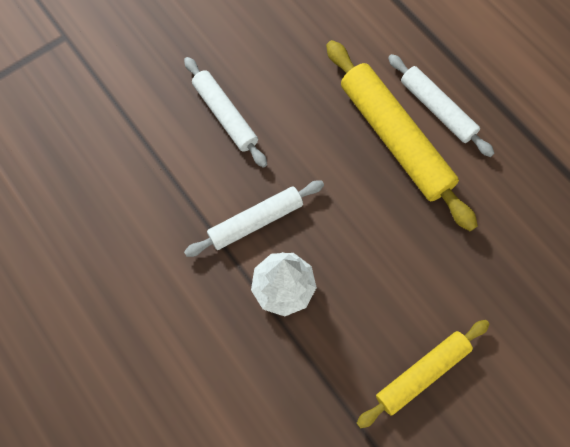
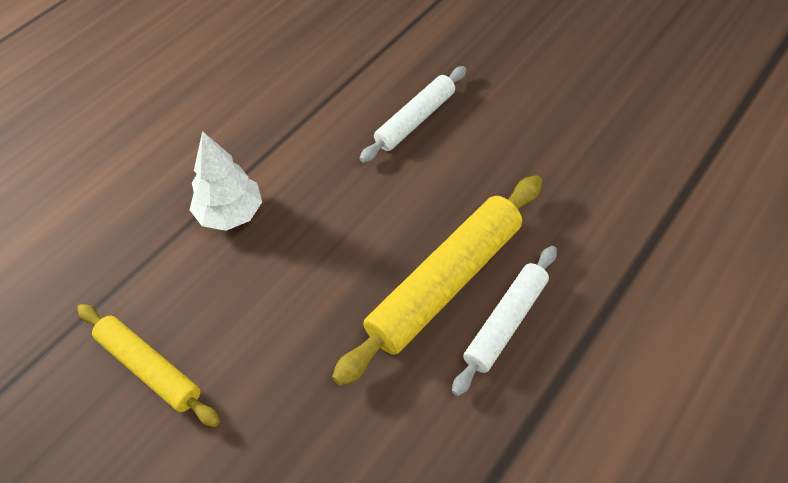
camera: 75 degrees right, 15 degrees down
(256, 221) = (300, 174): white rolling pin -> none

